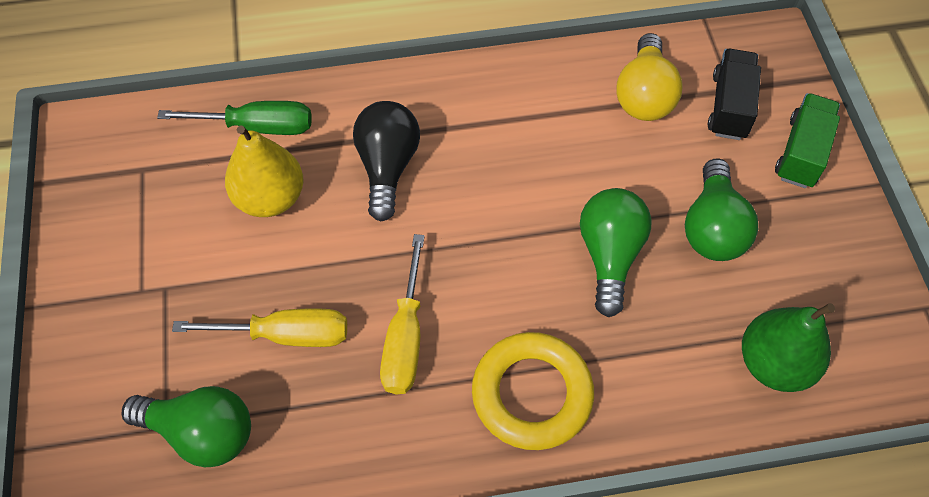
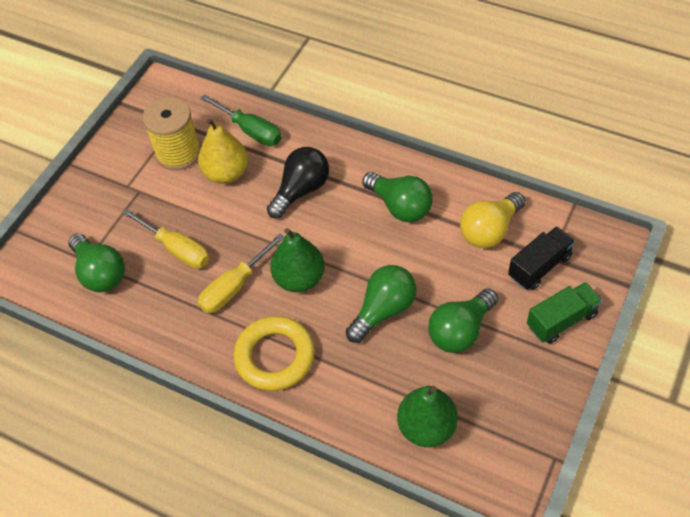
camera: 40 degrees right, 5 degrees down
(180, 207) = (178, 153): none -> yellow spool
(478, 277) = (299, 279): none -> green pear
(523, 122) = (400, 206): none -> green light bulb

